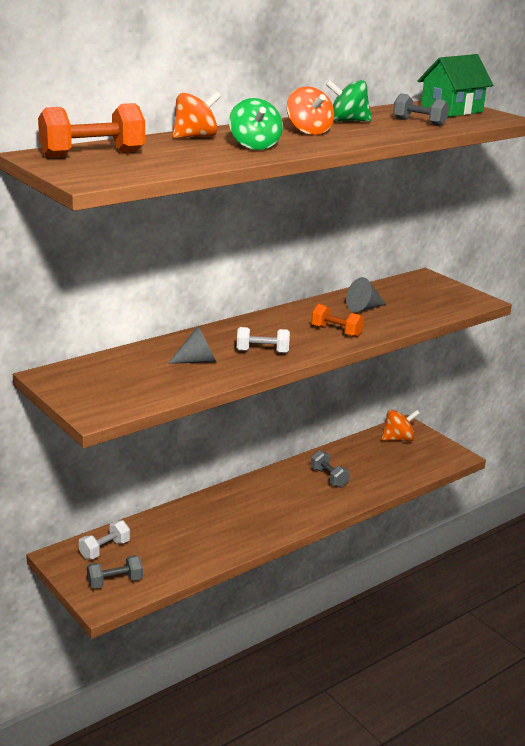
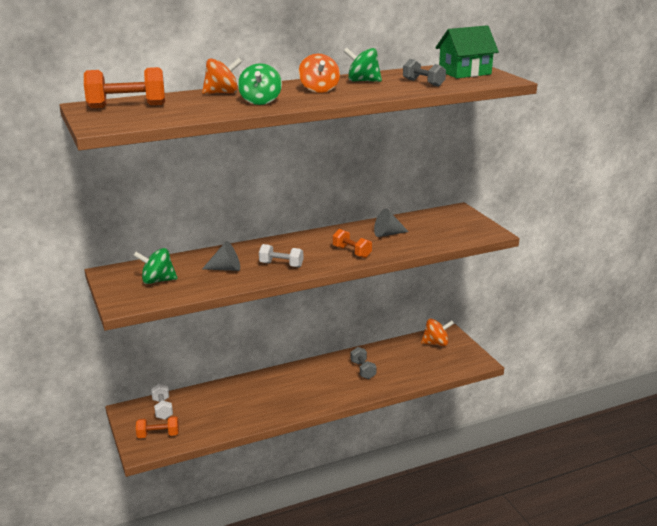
camera: 15 degrees right, 0 degrees up
(105, 549) = (162, 409): white dumbbell -> white dumbbell turned 75 degrees counterclockwise
(115, 582) = (158, 435): grey dumbbell -> orange dumbbell
(121, 381) = (157, 281): none -> green spinning top

